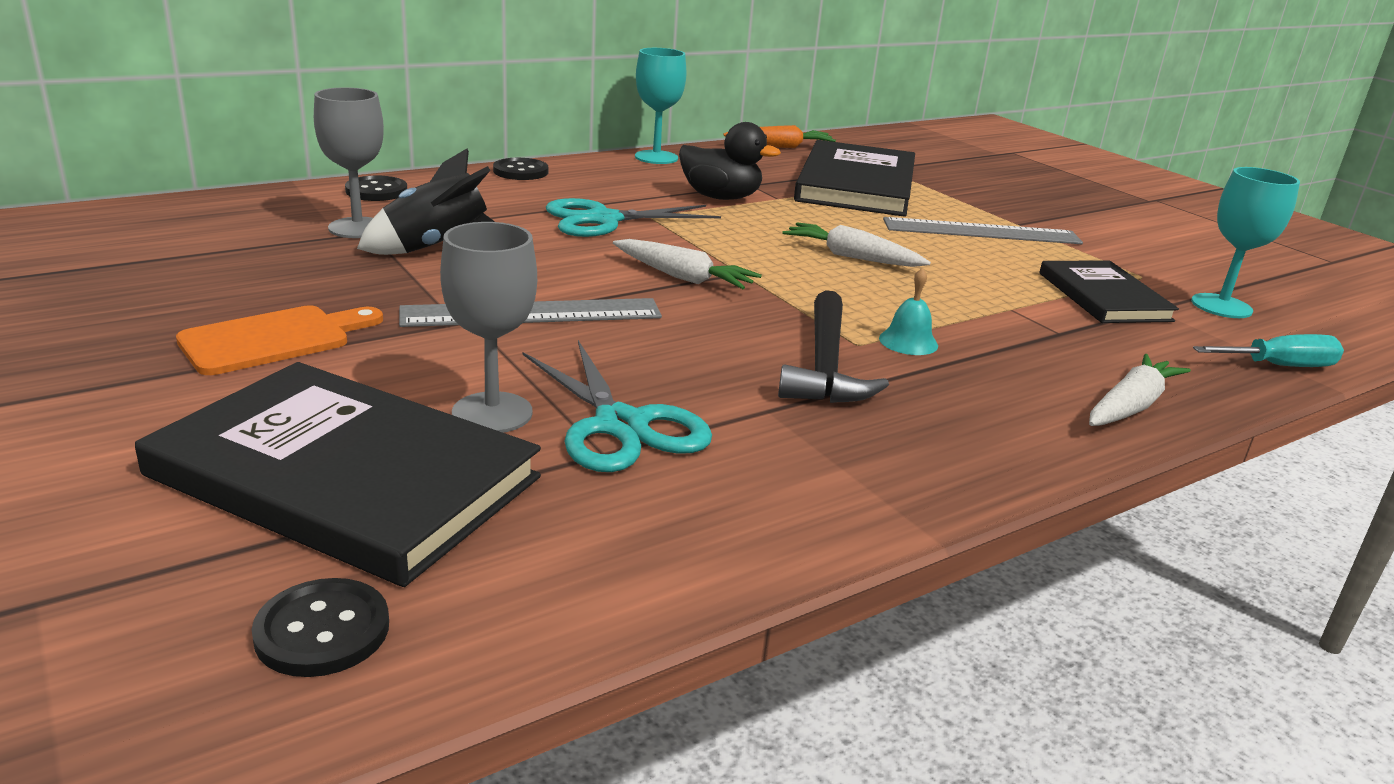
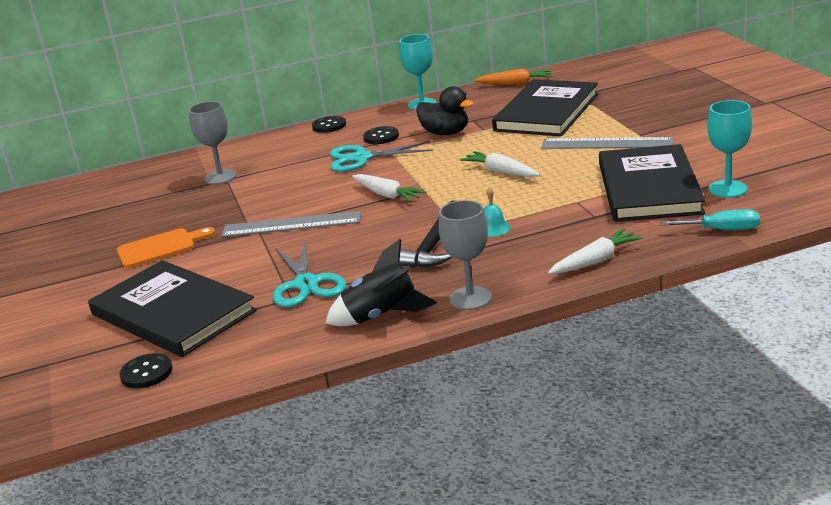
camera: 20 degrees right, 0 degrees up
(376, 191) = (239, 150): black button -> black button (381, 137)
(437, 248) = (258, 187): black rocket -> black rocket (381, 316)
(492, 413) = (248, 280): grey goblet -> grey goblet (470, 298)
(1103, 296) = (648, 188): black book -> black book, size x1.69

